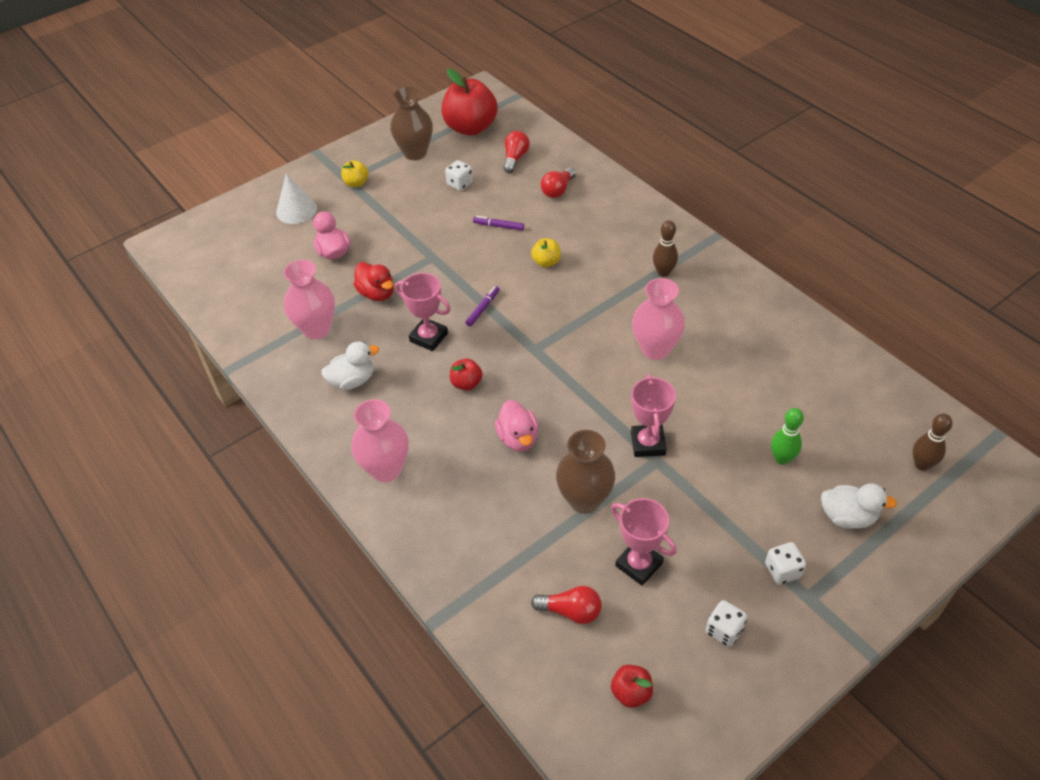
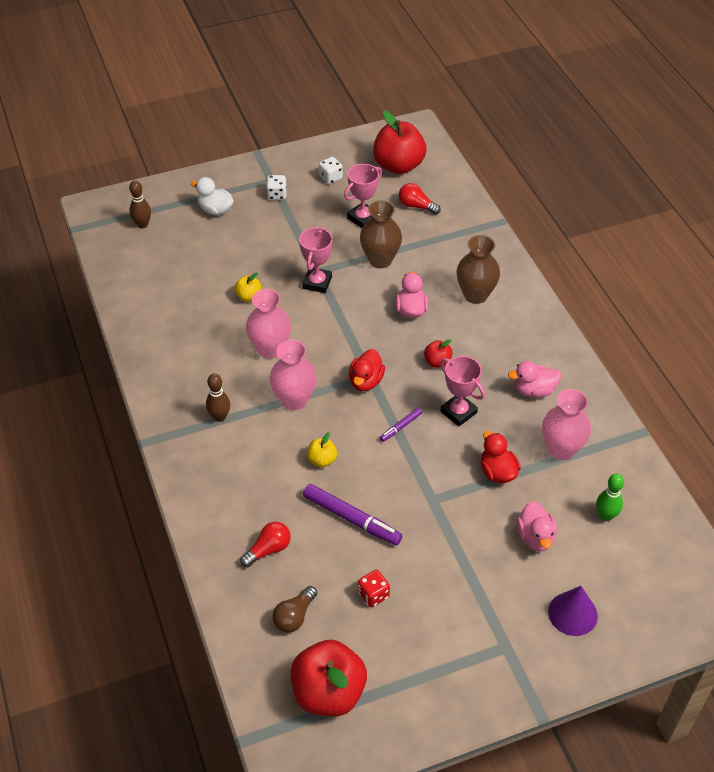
camera: 165 degrees left, 0 degrees up
(296, 210) = (572, 613): white cone -> purple cone
(352, 380) = (534, 390): white duck -> pink duck
(356, 183) = (495, 636): yellow apple -> yellow apple (249, 297)
(386, 469) = (517, 314): pink vase -> pink vase (294, 400)
(415, 153) = (412, 667): brown vase -> brown vase (475, 295)
(460, 184) = (373, 595): white dice -> red dice
(498, 226) = (352, 519): purple marker -> purple marker, size x1.92
(515, 158) = (294, 616): red light bulb -> brown light bulb
(536, 342) = (366, 381): none -> red duck
(631, 693) = (398, 166): red apple -> red apple, size x2.16
(639, 564) = (363, 218): pink trophy -> pink trophy turned 75 degrees clockwise
(782, 459) = (231, 250): green bowling pin -> green bowling pin (605, 516)

